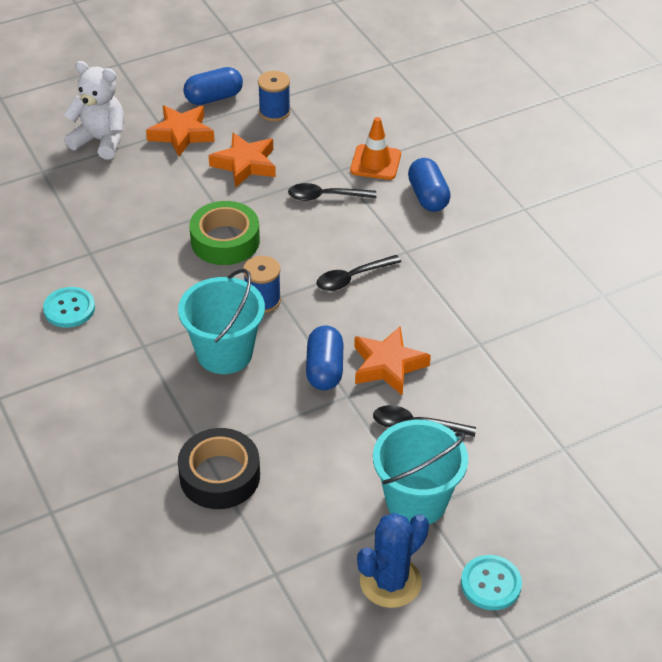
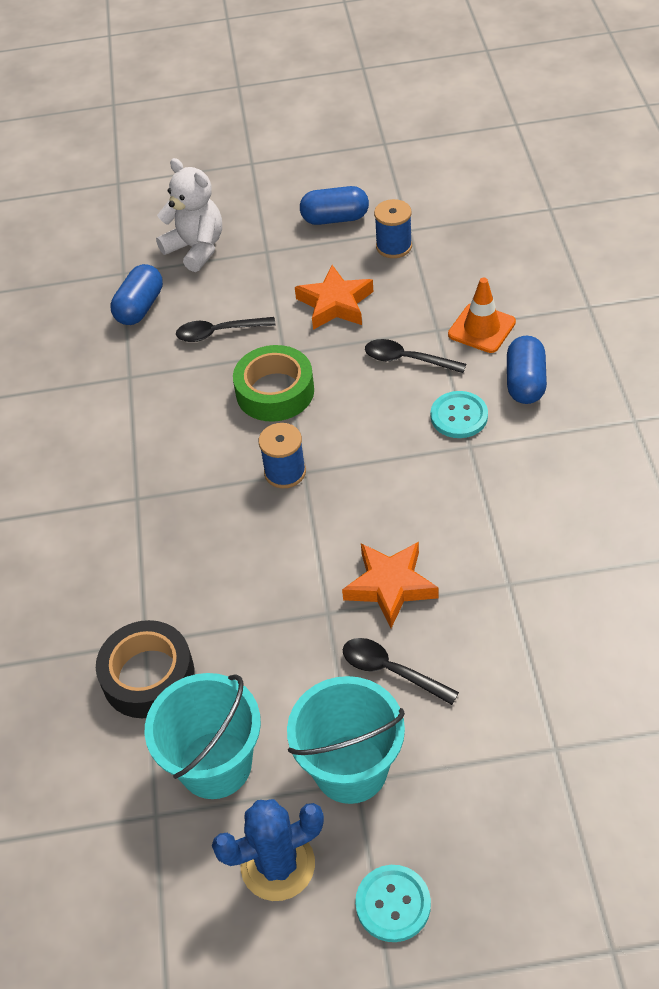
camera: 25 degrees right, 5 degrees up
(69, 309) = (81, 437): turquoise button -> turquoise button (459, 416)
(181, 134) = (282, 256): orange star -> none
(224, 353) = (217, 527): turquoise bucket -> turquoise bucket (215, 764)
(324, 369) = (316, 573): blue capsule -> blue capsule (140, 307)
(352, 278) = (396, 466): black spoon -> black spoon (219, 332)

